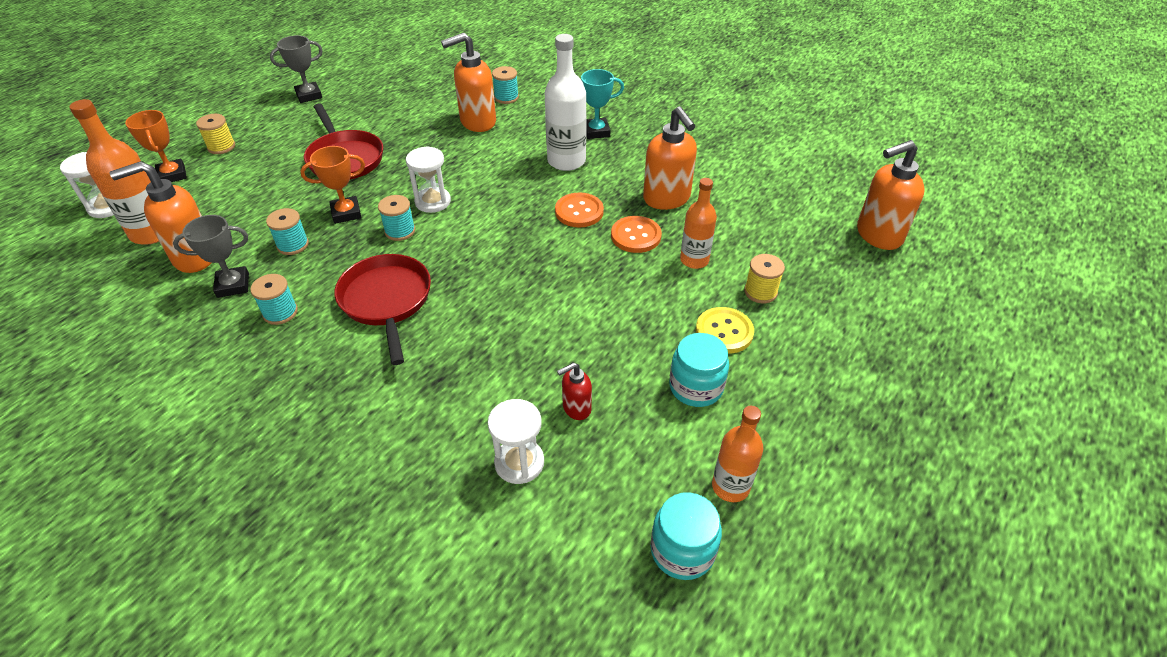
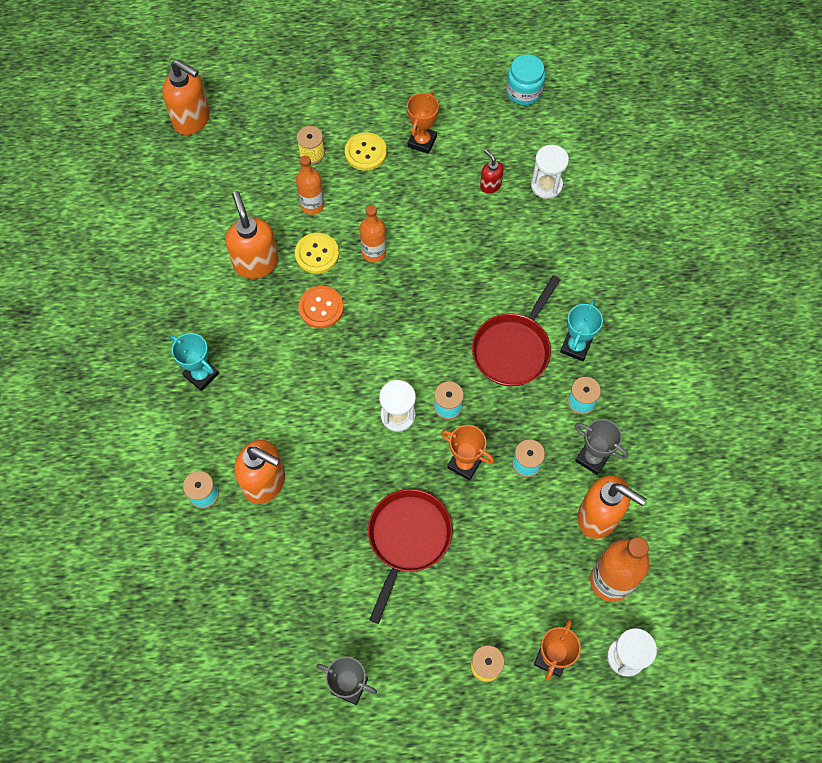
camera: 130 degrees left, 20 degrees up
(326, 346) = (575, 346): none -> turquoise trophy
(566, 161) = (264, 365): white bottle -> none
(576, 408) = (490, 185): red soap dispenser -> red soap dispenser turned 150 degrees counterclockwise
(636, 236) = (317, 254): orange button -> yellow button
(667, 199) = (256, 262): orange soap dispenser -> orange soap dispenser turned 45 degrees counterclockwise
(696, 387) = (422, 141): turquoise jar -> orange trophy
(730, 486) = (471, 92): orange bottle -> orange bottle (373, 252)

